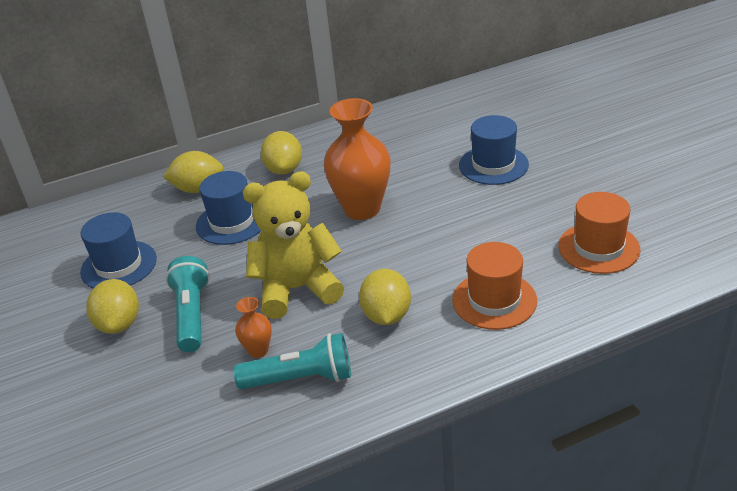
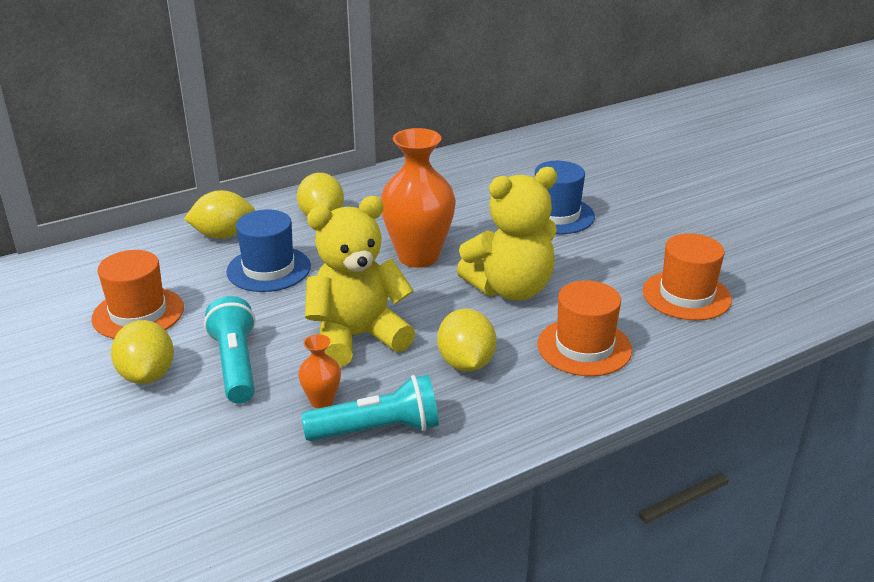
camera: 10 degrees left, 5 degrees down
(119, 265) = (138, 313): blue hat -> orange hat
(438, 241) = (510, 289): none -> yellow teddy bear

